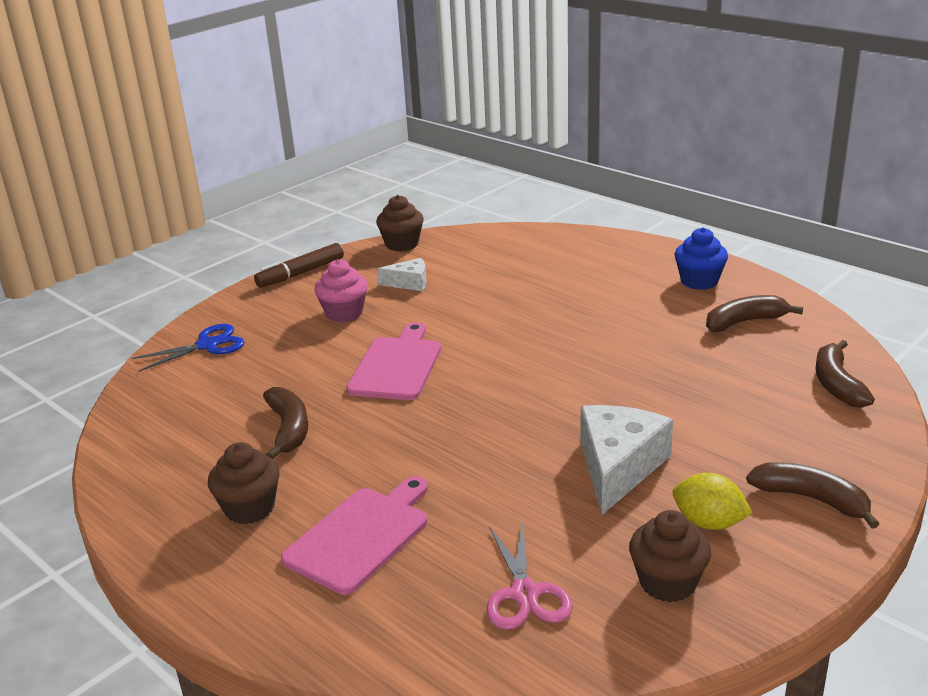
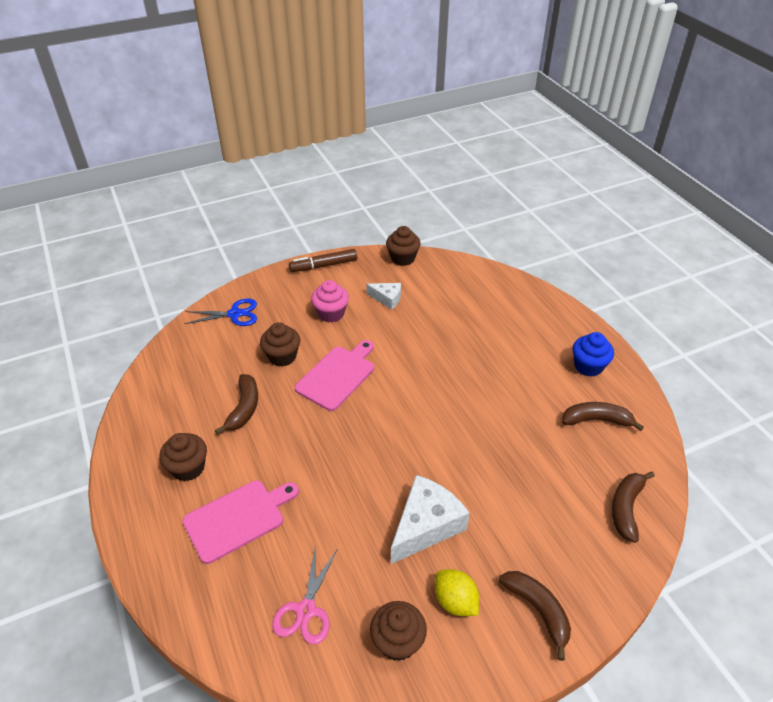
camera: 20 degrees right, 15 degrees up
(306, 367) = (282, 356): none -> brown cupcake

